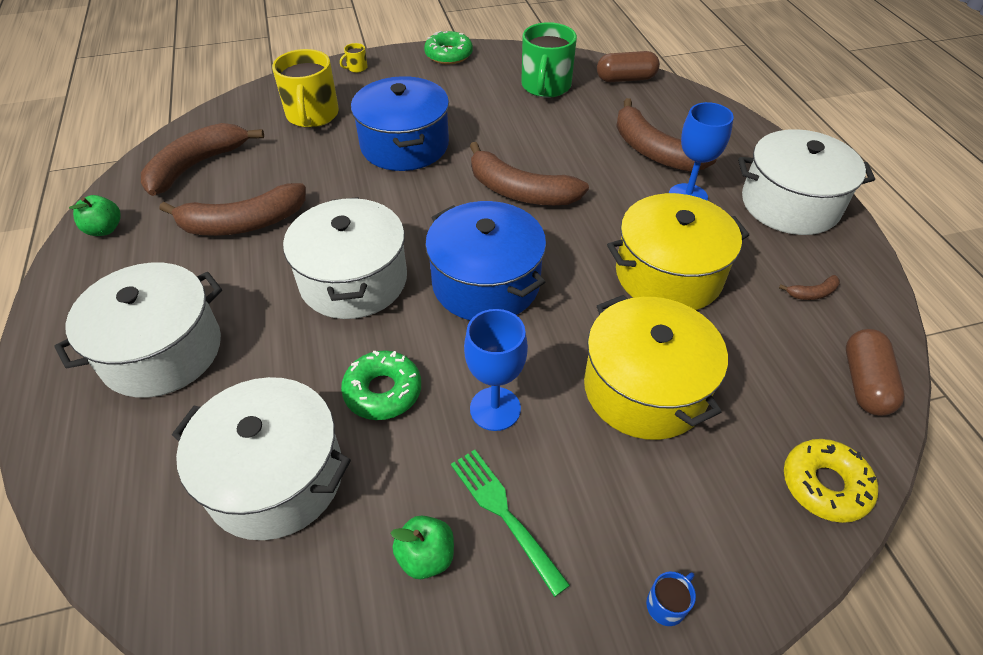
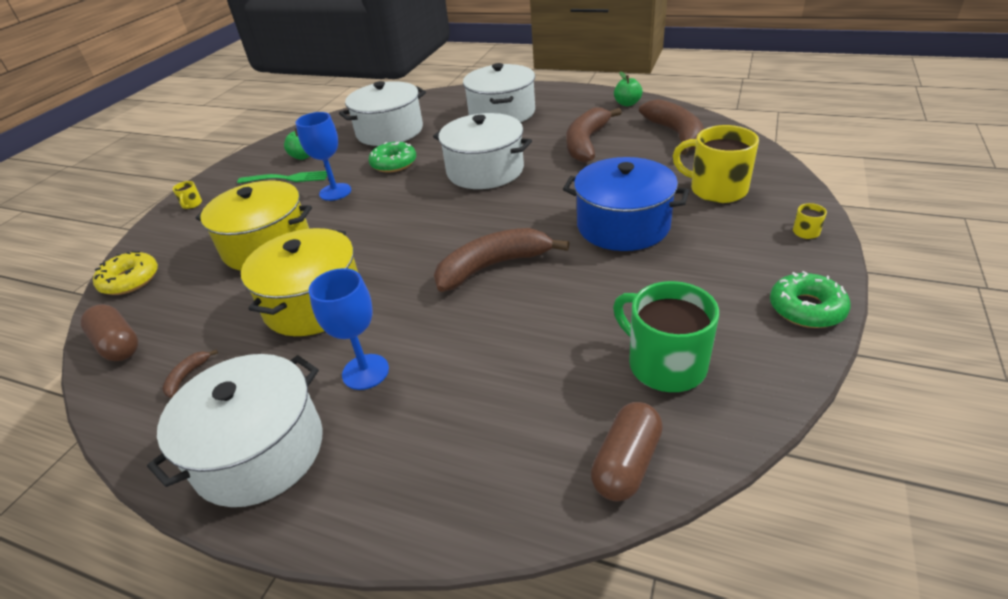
camera: 130 degrees right, 10 degrees down
(486, 283) = (419, 216): blue pot -> none
(653, 150) = (454, 390): brown banana -> none
(666, 605) = (191, 204): blue mug -> yellow mug

